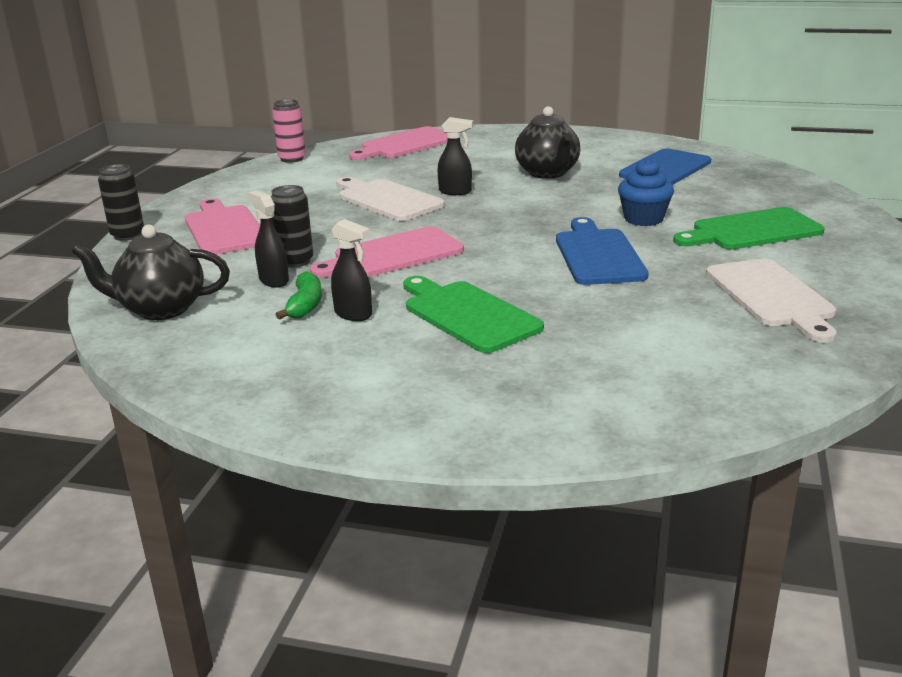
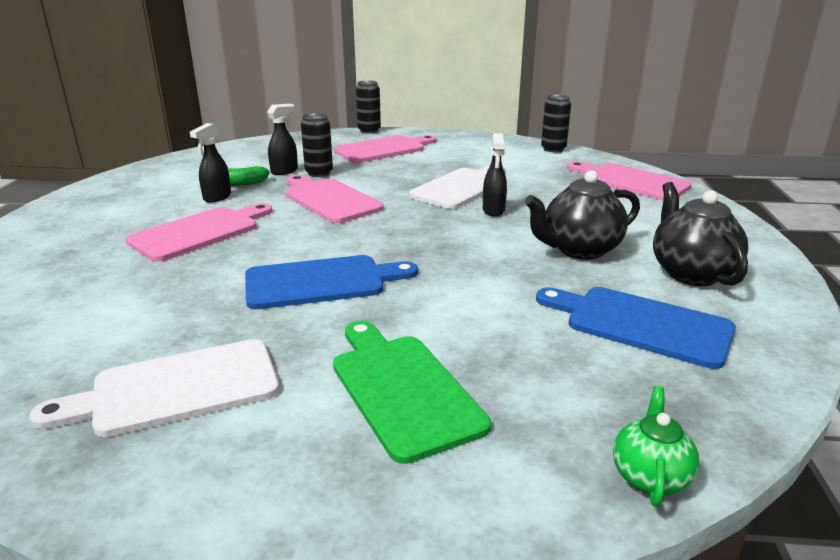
camera: 80 degrees right, 0 degrees up
(161, 309) = (246, 152): black teapot -> black teapot (691, 273)
(292, 159) = (553, 149): pink can -> black can
(467, 315) = (199, 232): green cutting board -> pink cutting board
(643, 219) = (434, 308): blue cupcake -> none
(810, 186) = (650, 476): none -> green teapot

